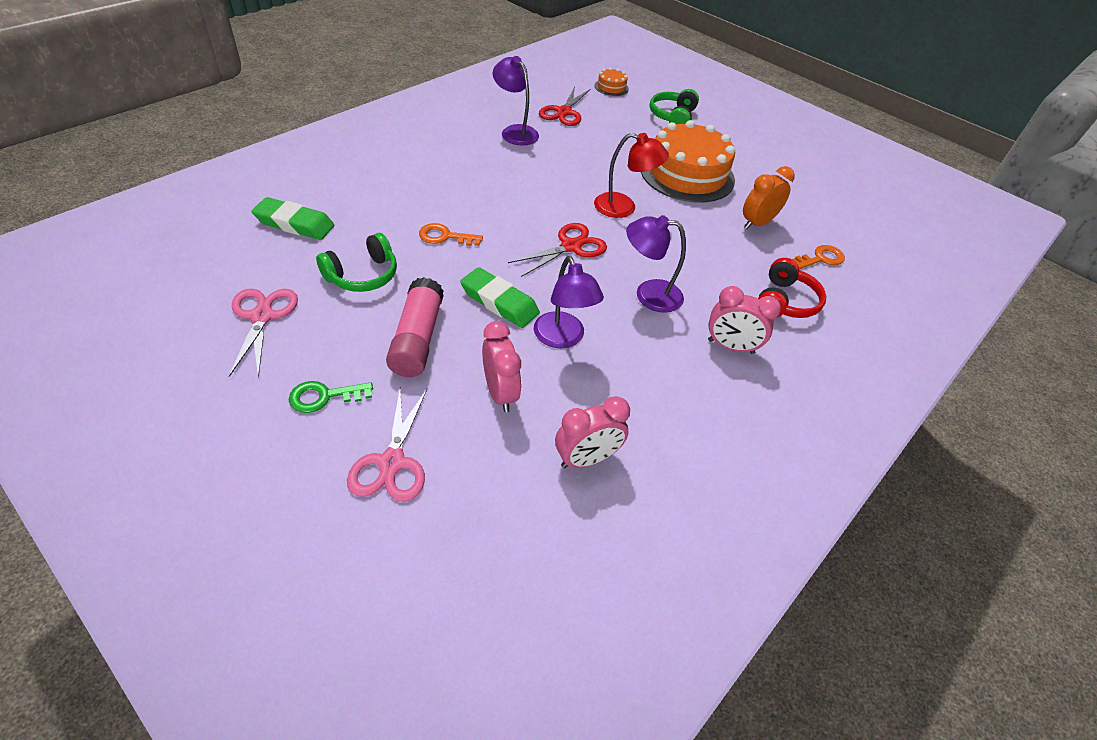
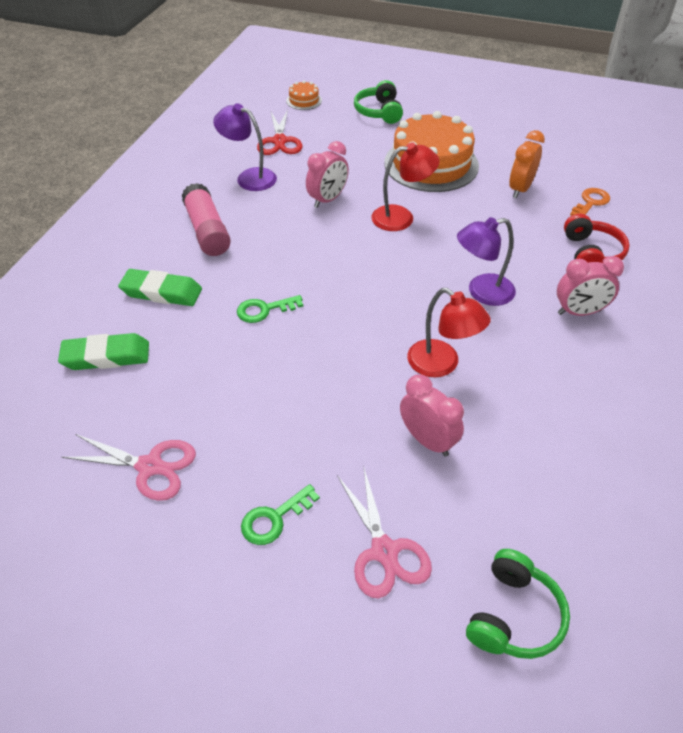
camera: 20 degrees left, 0 degrees up
(262, 316) = (150, 466): pink scissors -> pink scissors turned 135 degrees clockwise
(362, 275) = (216, 381): green headphones -> green headphones (513, 615)
(417, 339) = (316, 422): pink glue stick -> pink glue stick (207, 231)
(445, 236) = (264, 310): orange key -> green key
(499, 302) = (362, 354): green eraser -> green eraser (162, 292)
(562, 338) = (441, 364): purple lamp -> red lamp
(571, 246) = (384, 273): red scissors -> none
(586, 459) = (541, 466): pink clock -> pink clock (327, 199)

